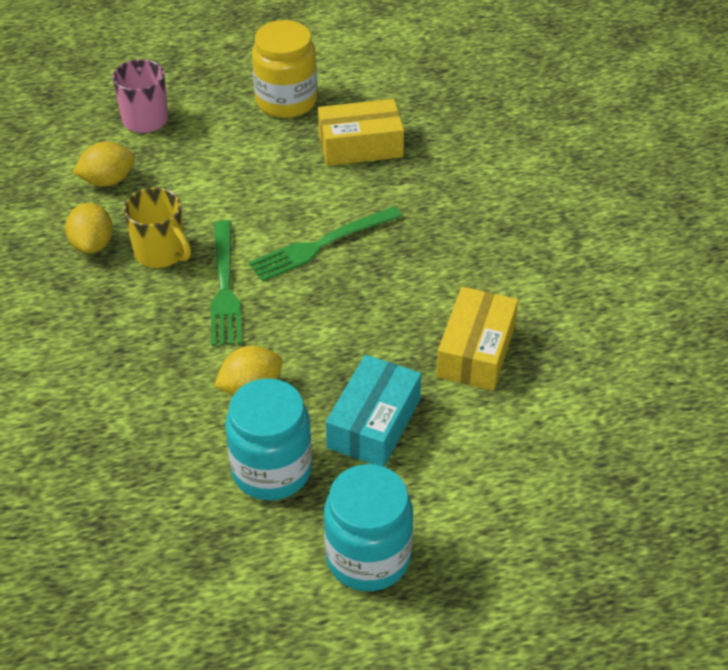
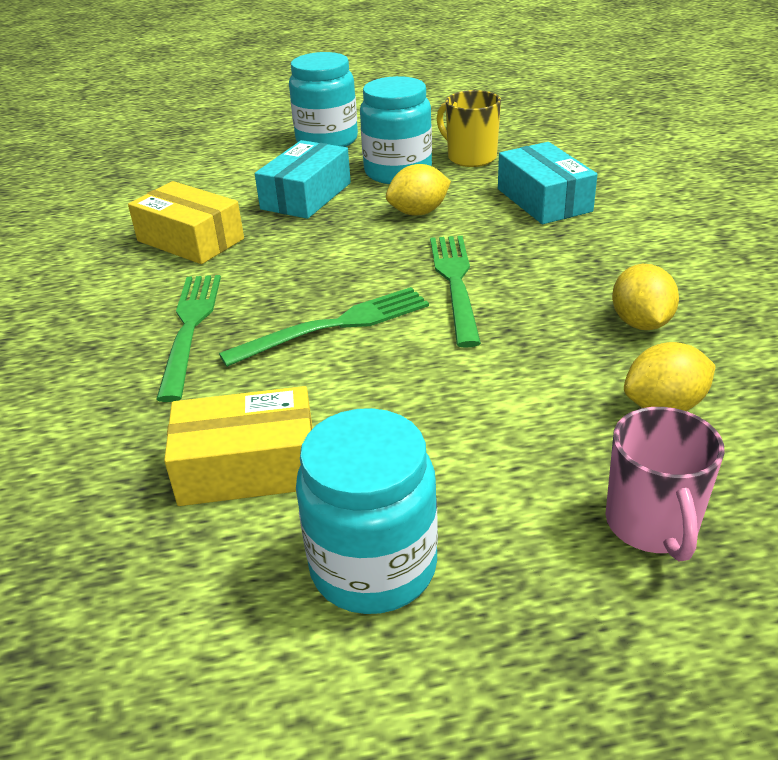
camera: 175 degrees left, 10 degrees down
(118, 405) = (543, 200): none -> turquoise box
(161, 253) = (544, 315): yellow mug -> yellow mug (470, 157)
(286, 101) = (373, 566): yellow jar -> turquoise jar
(434, 244) = (190, 328): none -> green fork
(476, 351) = (190, 240): yellow box -> yellow box turned 75 degrees counterclockwise

